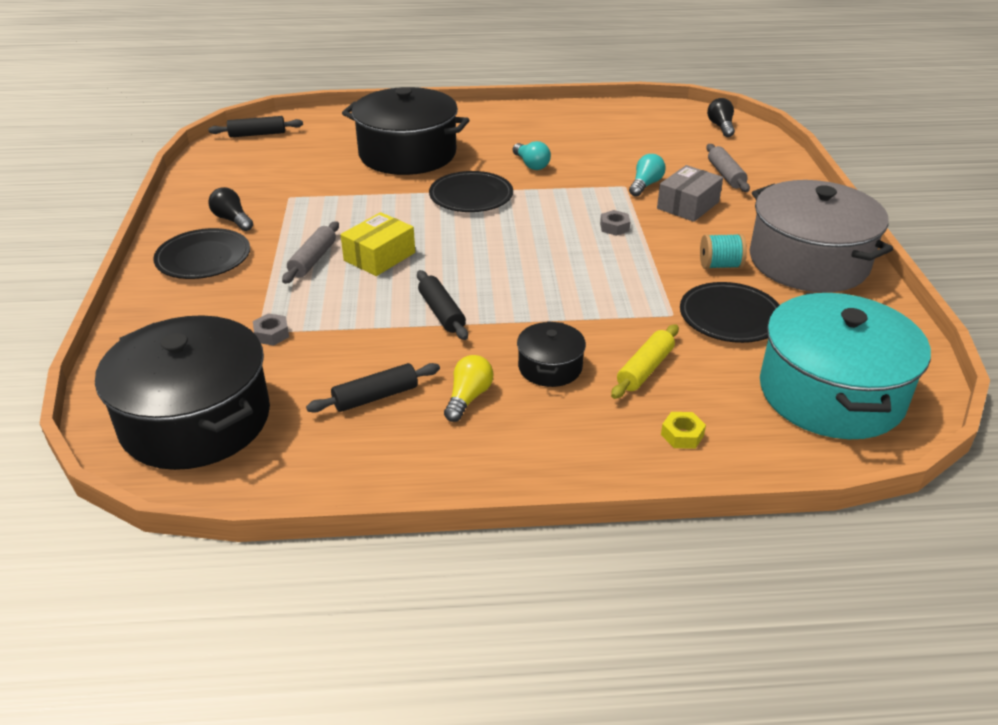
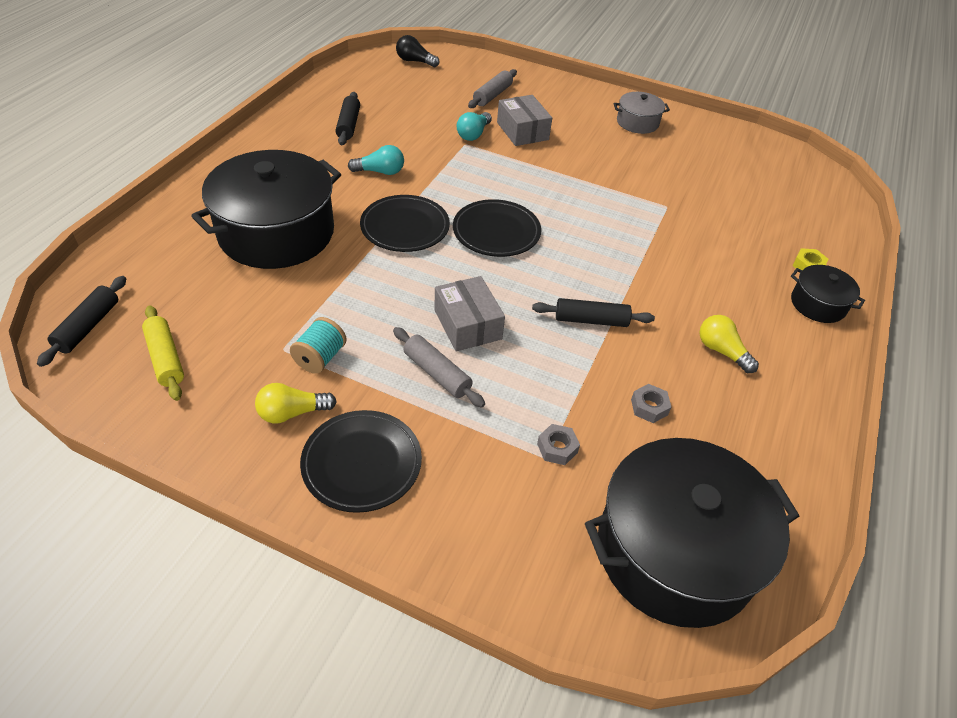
camera: 65 degrees left, 10 degrees up
(232, 220) = (292, 413): black light bulb -> yellow light bulb
(376, 397) = (696, 406): black rolling pin -> black rolling pin (349, 125)
(379, 256) = (467, 324): yellow box -> grey box
(550, 367) = (702, 292): black pot -> black pot (818, 304)
(614, 227) = (526, 177): grey nut -> grey nut (649, 407)
(645, 185) = (473, 134): turquoise light bulb -> turquoise light bulb turned 120 degrees counterclockwise
(645, 369) = (727, 248): yellow rolling pin -> yellow rolling pin (165, 358)
(720, 265) = (617, 157): turquoise spool -> turquoise spool (320, 358)
(725, 175) = (492, 95): grey rolling pin -> grey rolling pin turned 75 degrees counterclockwise
(730, 317) = (684, 184): black plate -> black plate (496, 232)
(808, 261) = (637, 122): grey pot -> grey pot, size x0.47
(831, 393) = (788, 188): turquoise pot -> none

